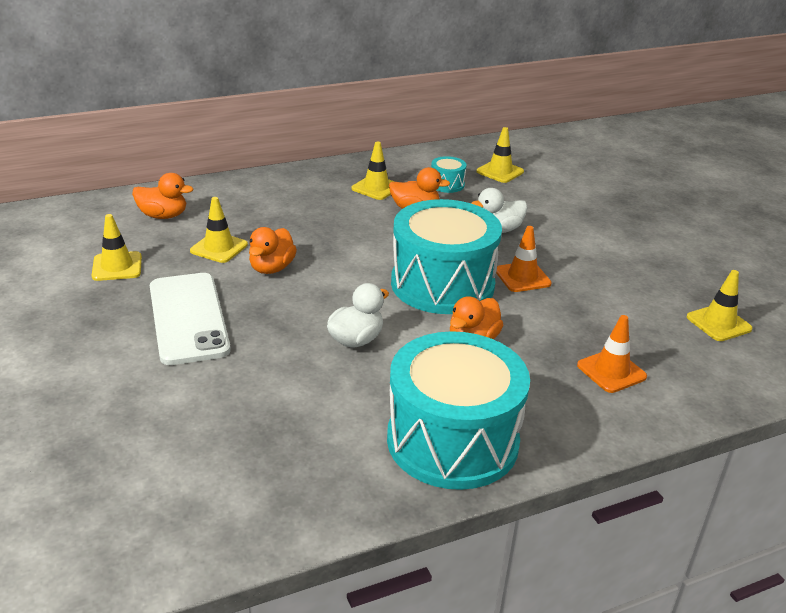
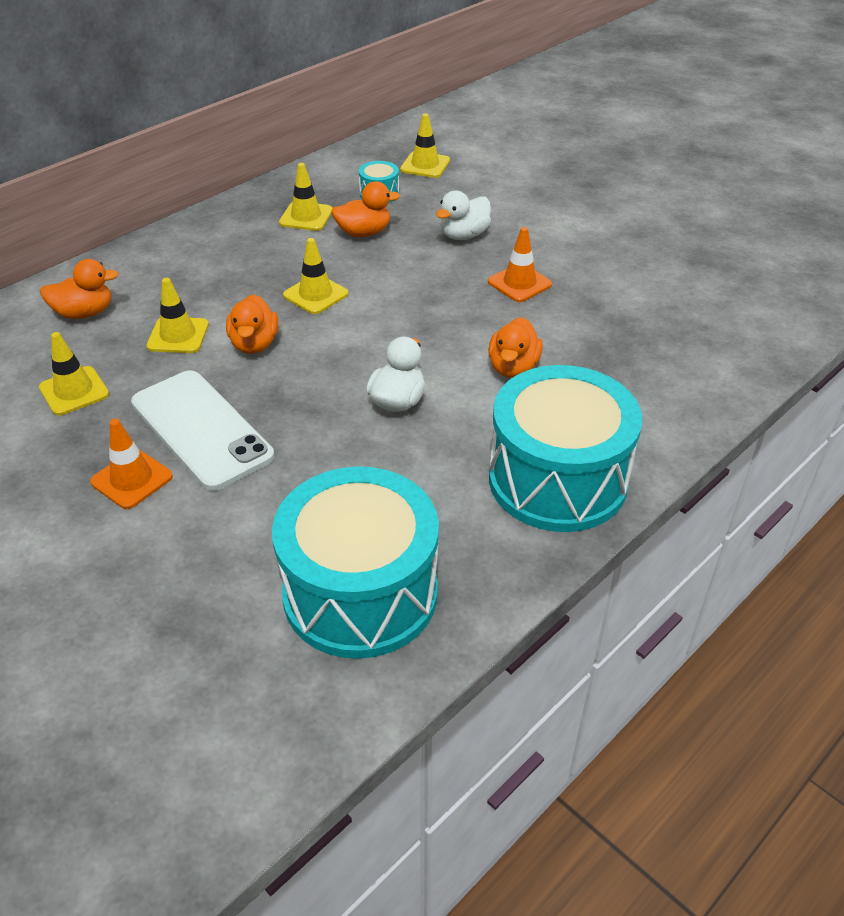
camera: 20 degrees left, 10 degrees up
(442, 284) = (445, 313): turquoise drum -> turquoise drum (360, 593)
(611, 371) = (659, 361): orange traffic cone -> orange traffic cone (131, 479)
(718, 323) = (725, 283): yellow traffic cone -> yellow traffic cone (315, 294)

